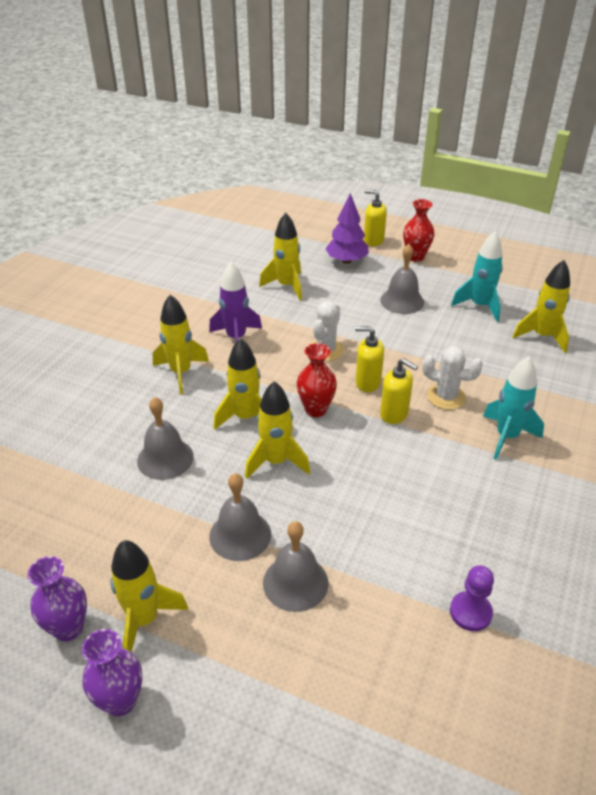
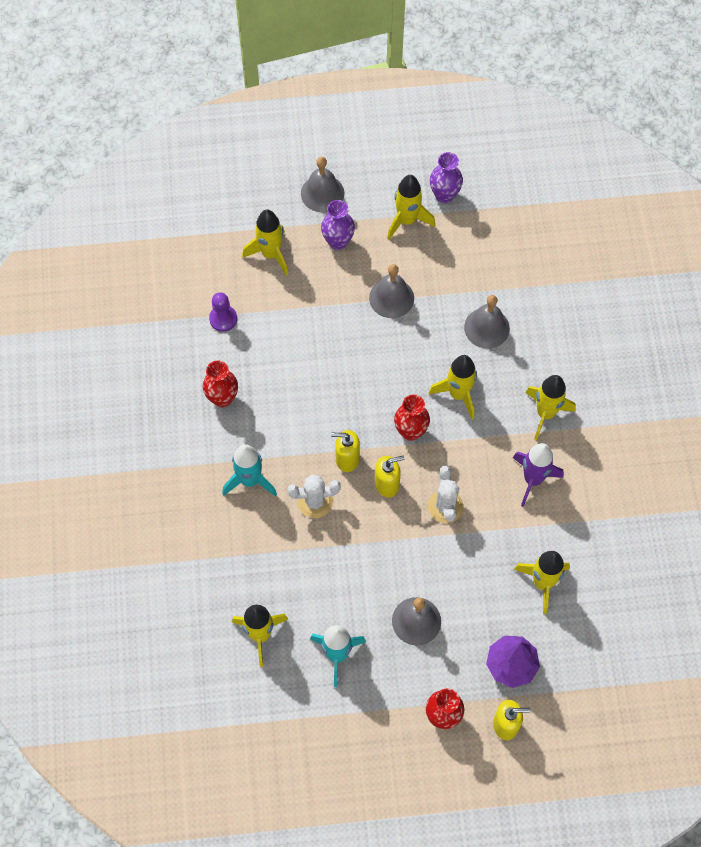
camera: 150 degrees right, 25 degrees up
(120, 701) = (385, 178): purple vase -> purple vase (338, 242)
(276, 462) = (407, 366): yellow rocket -> yellow rocket (271, 254)
(295, 582) = (336, 285): grey bell -> grey bell (322, 193)
(508, 521) = (222, 398): none -> red vase

